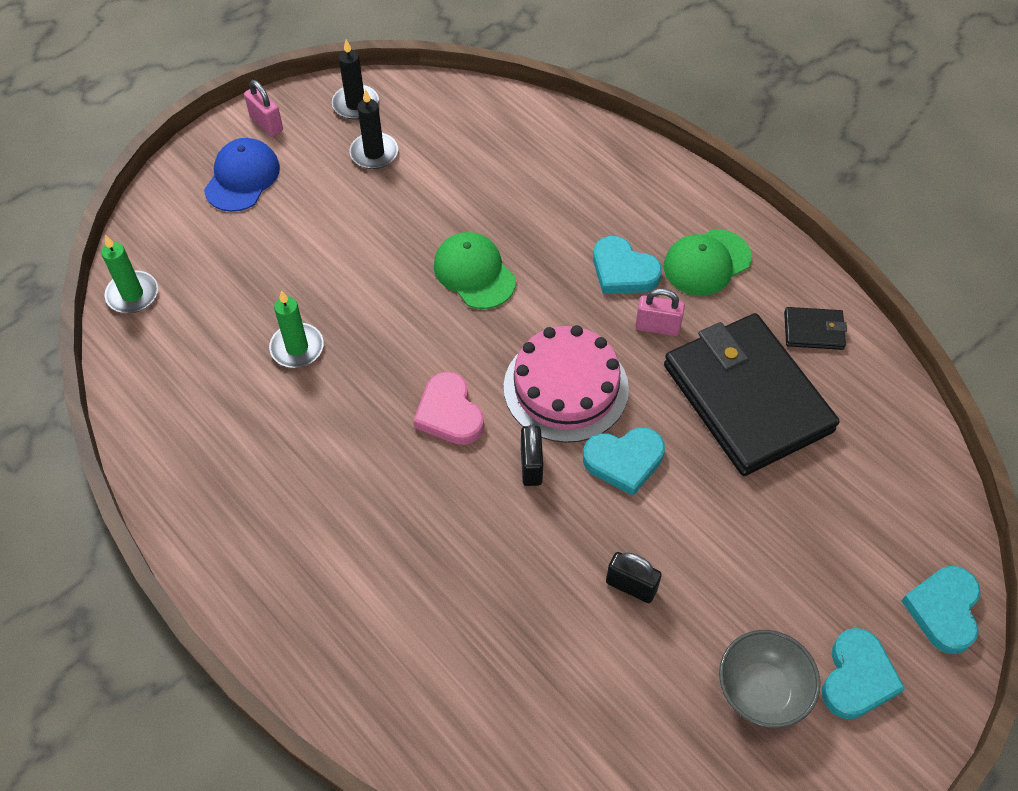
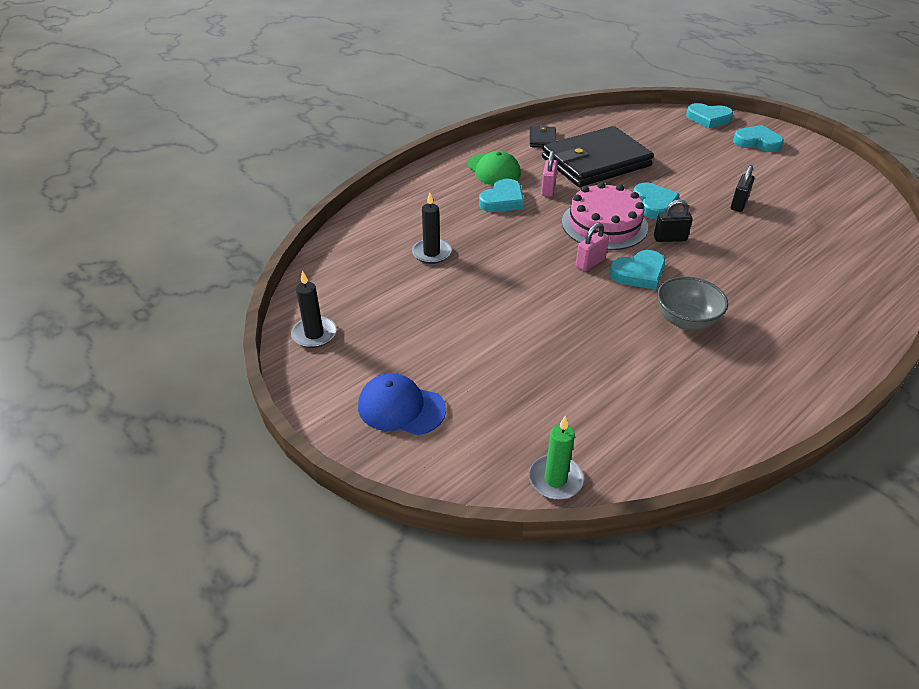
camera: 90 degrees left, 15 degrees down
(266, 124) = (329, 395): pink padlock -> pink padlock (590, 263)
(297, 348) = (597, 355): green candle -> none
(374, 153) = (378, 320): black candle -> black candle (431, 253)
(449, 413) = (639, 273): pink heart -> turquoise heart
(474, 273) = (509, 263): green cap -> none
(761, 691) = (780, 168): grey bowl -> grey bowl (685, 321)

